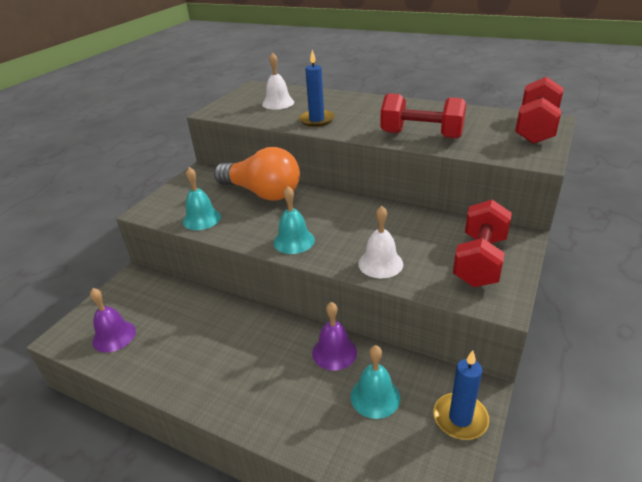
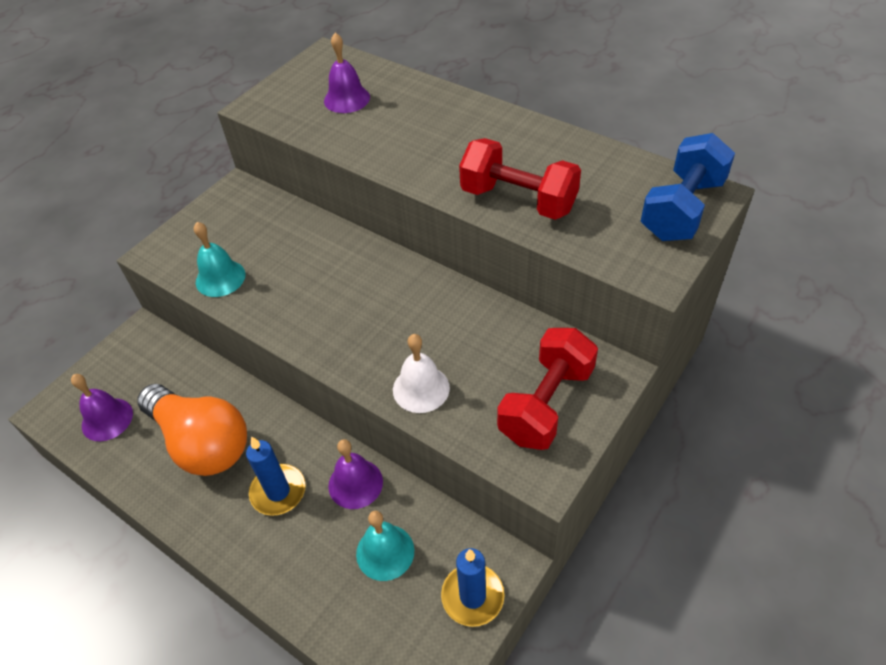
camera: 10 degrees right, 15 degrees up
(262, 193) = (307, 241): orange light bulb -> orange light bulb (202, 442)
(278, 103) = (347, 99): white bell -> purple bell
(294, 241) = (325, 334): turquoise bell -> none
(316, 120) = (388, 146): blue candle -> blue candle (278, 491)
(535, 129) = (682, 209): red dumbbell -> blue dumbbell

